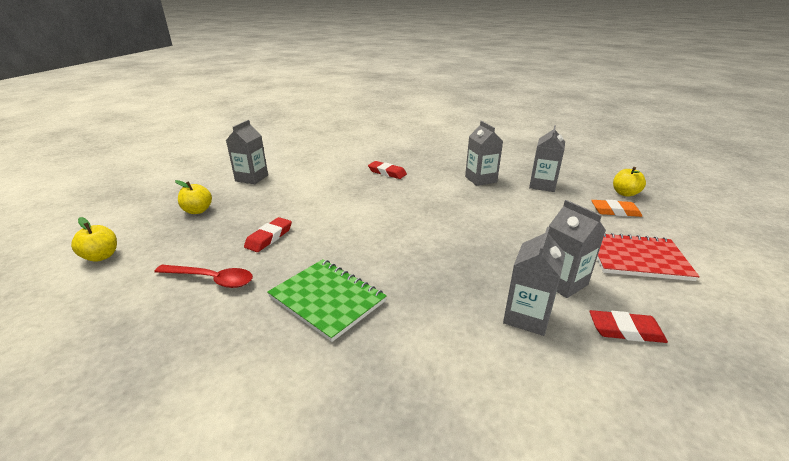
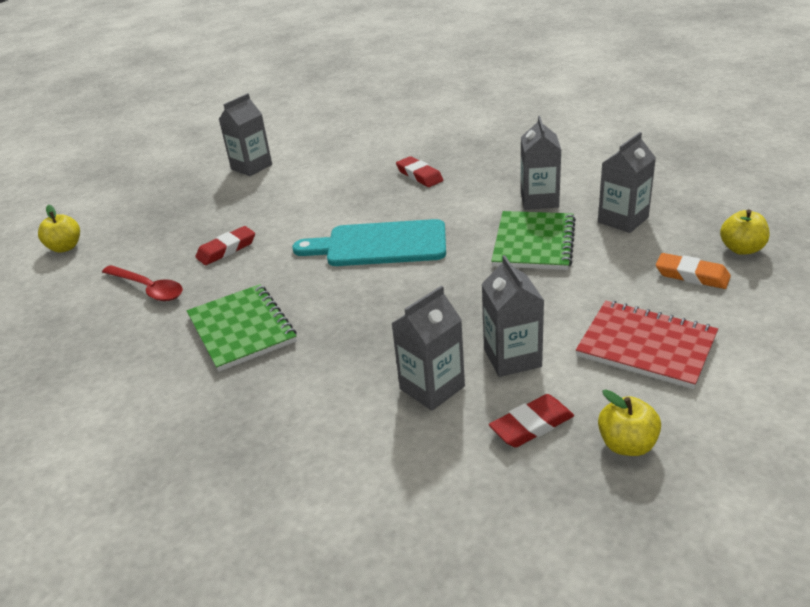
camera: 25 degrees right, 5 degrees up
(198, 211) = (173, 205): yellow apple -> yellow apple (627, 444)
(395, 218) = (380, 245): none -> turquoise cutting board
(502, 204) = (534, 243): none -> green notebook
(625, 330) = (531, 425): red eraser -> red eraser turned 60 degrees counterclockwise

